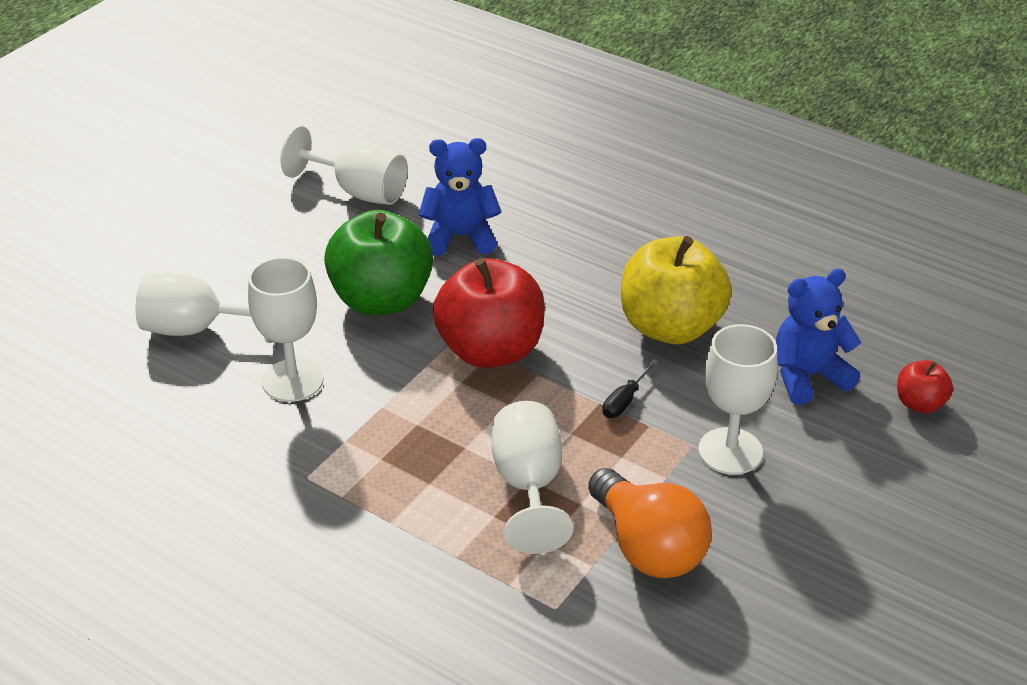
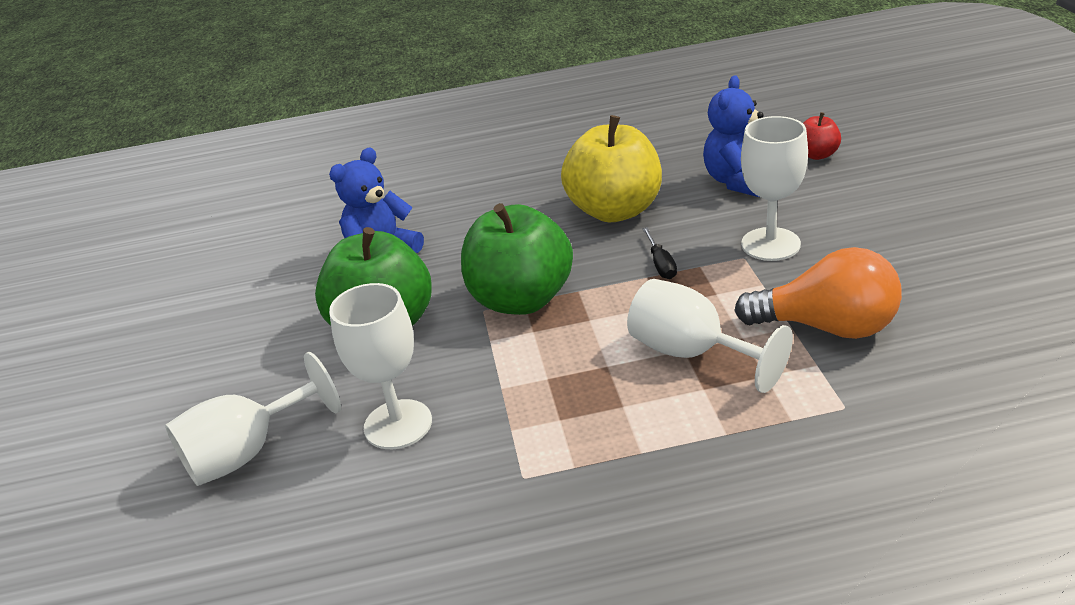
camera: 40 degrees left, 5 degrees down
(358, 191) = (251, 278): white goblet -> none
(490, 350) = (521, 299): red apple -> green apple

